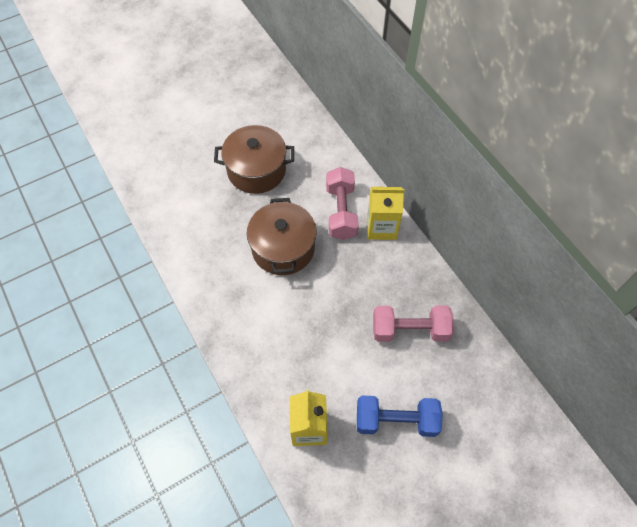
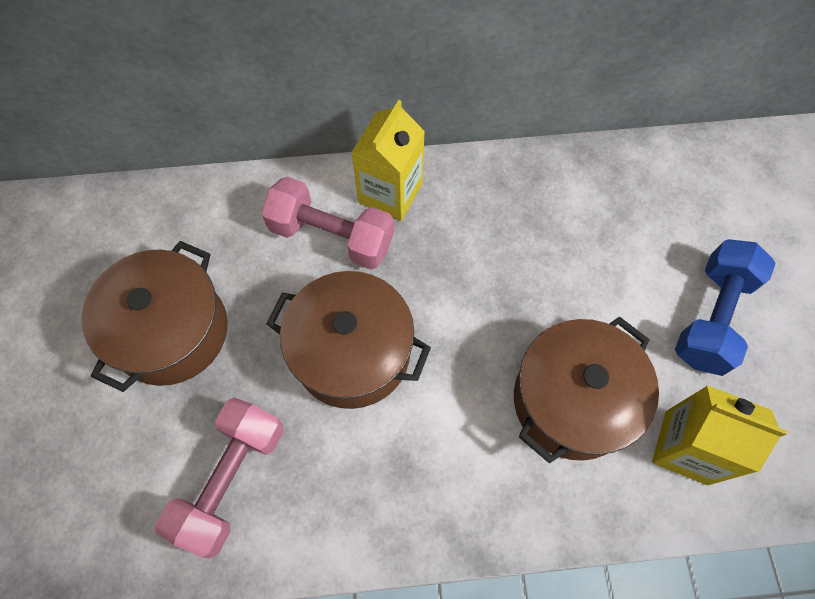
camera: 65 degrees left, 5 degrees up
(307, 360) = (572, 400): none -> brown pot
(410, 330) = (578, 234): pink dumbbell -> pink dumbbell (231, 480)

